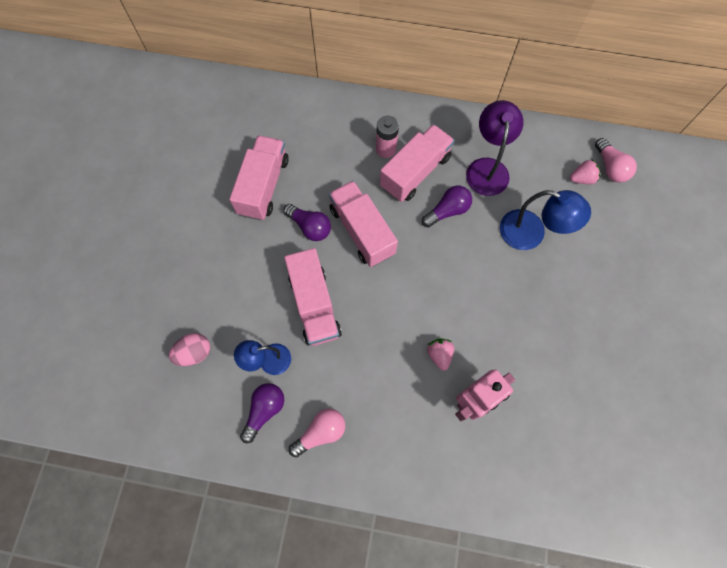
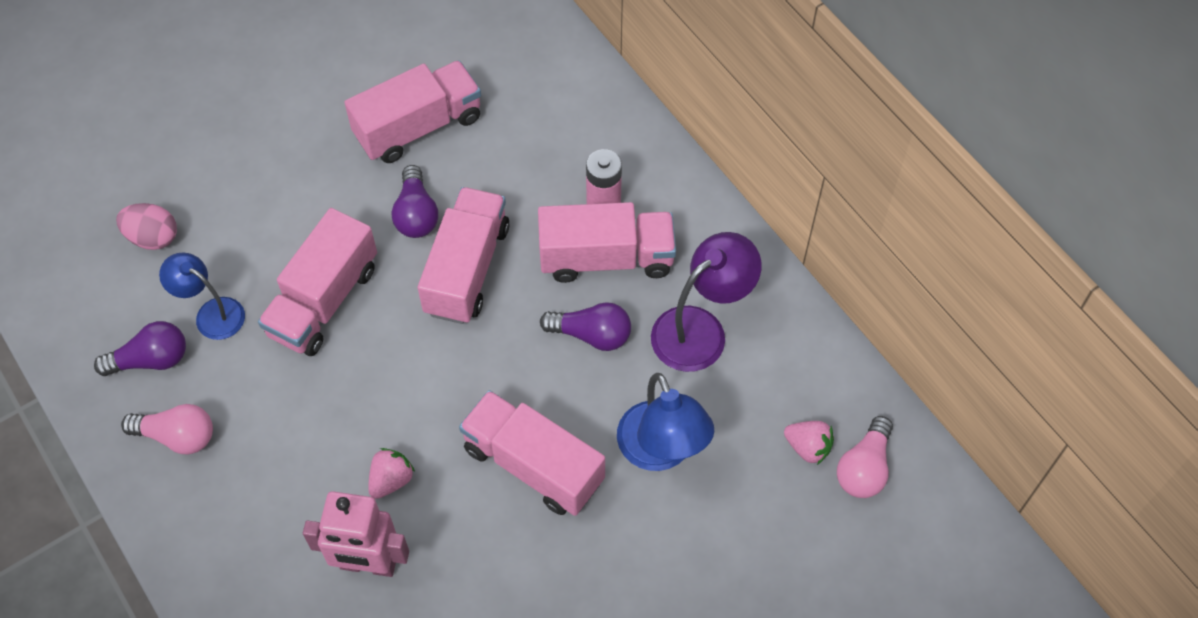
camera: 45 degrees right, 10 degrees down
(489, 289) = (533, 465): none -> pink truck

